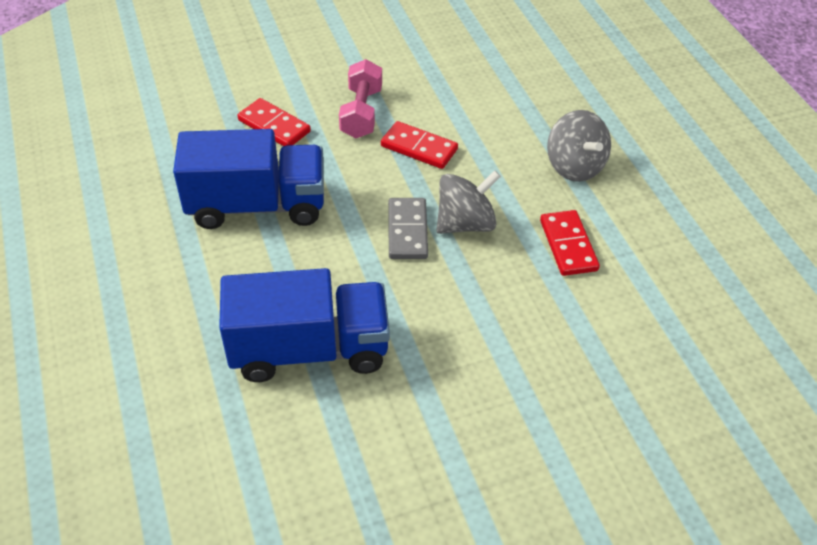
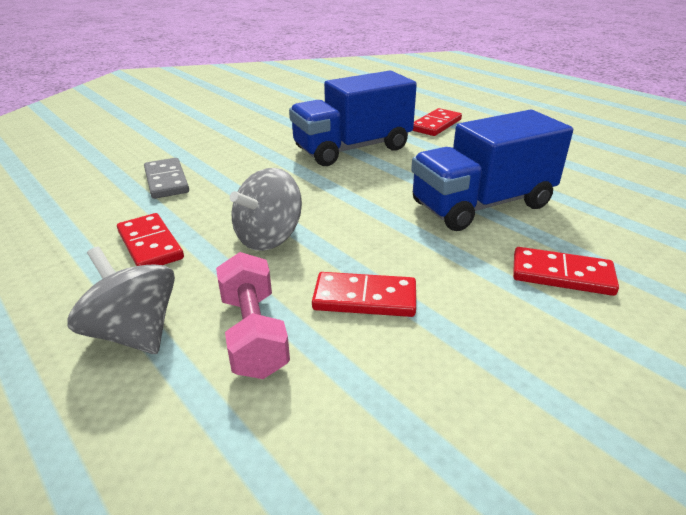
camera: 160 degrees right, 15 degrees down
(153, 377) = (436, 125): none -> red domino
(361, 113) = (478, 323): pink dumbbell -> pink dumbbell (253, 333)
(407, 231) = (325, 219): grey domino -> grey domino (166, 181)

